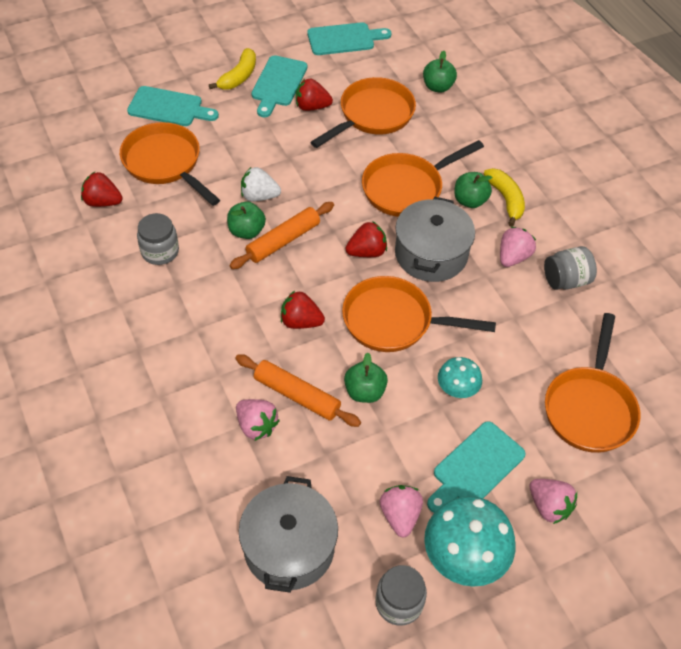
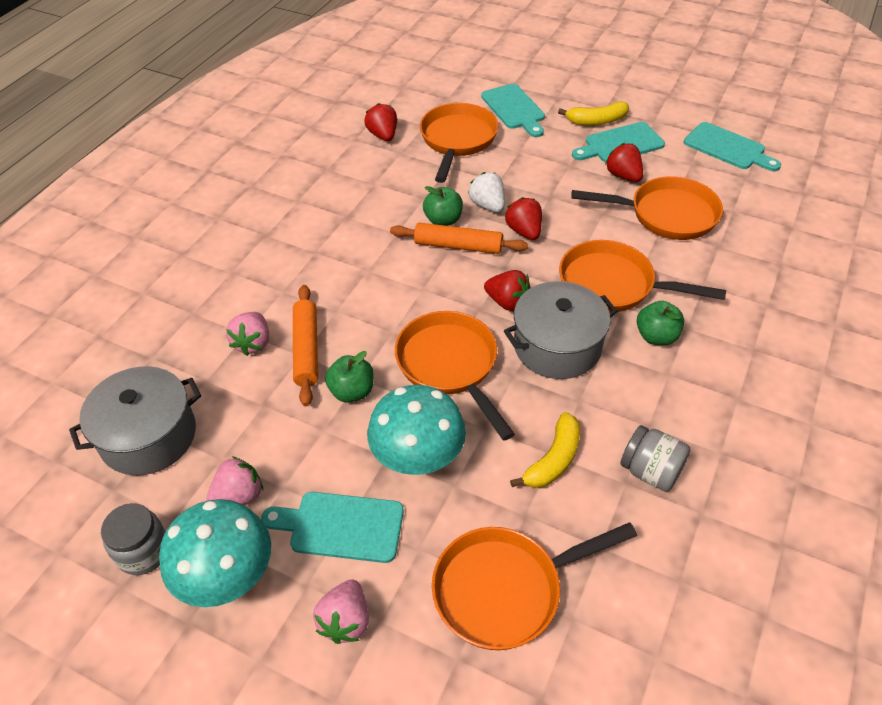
camera: 55 degrees right, 5 degrees down
(160, 251) = (369, 189): grey jar -> none
(300, 322) = (385, 306): red strawberry -> red strawberry (524, 231)
(437, 87) = (763, 234): green apple -> none
(457, 390) = (418, 458): turquoise mushroom -> turquoise mushroom, size x1.78
(506, 199) = (693, 362): yellow banana -> yellow banana (553, 460)
(513, 257) = (628, 409): pink strawberry -> none

